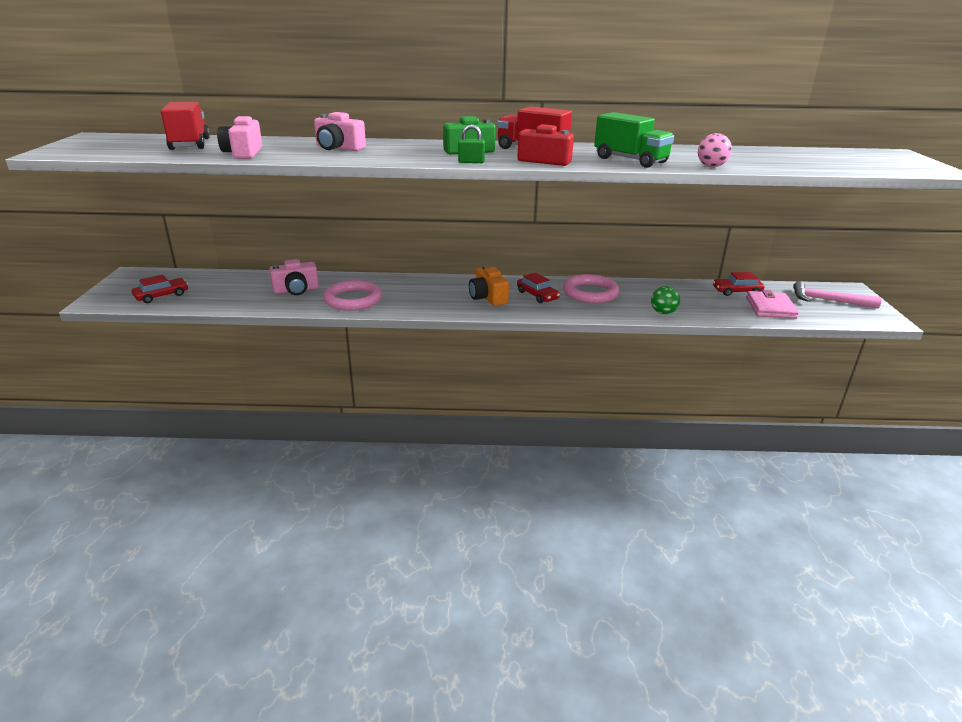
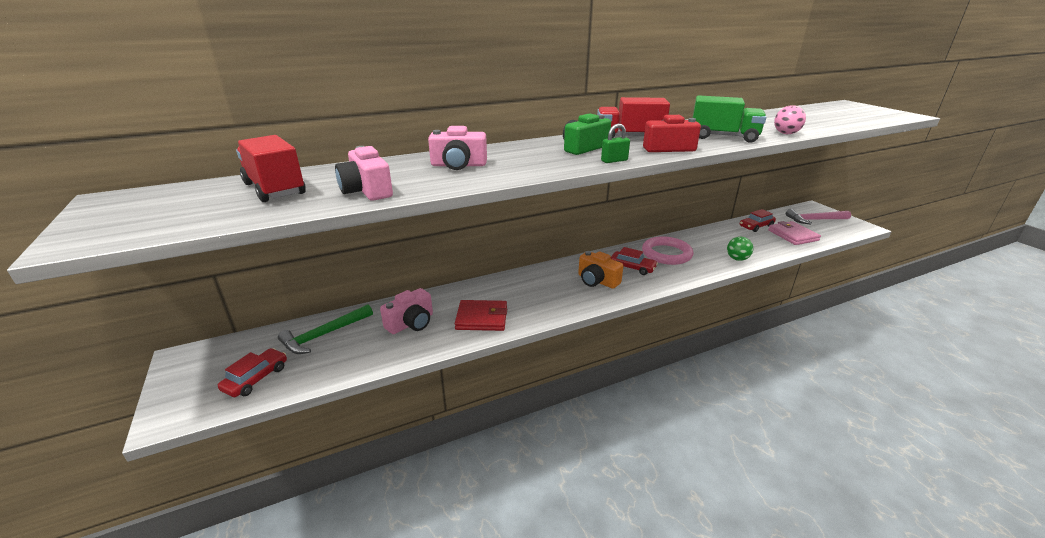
camera: 25 degrees left, 0 degrees up
(228, 282) = (324, 335): none -> green hammer
(353, 299) = (482, 318): pink ring -> red wallet

